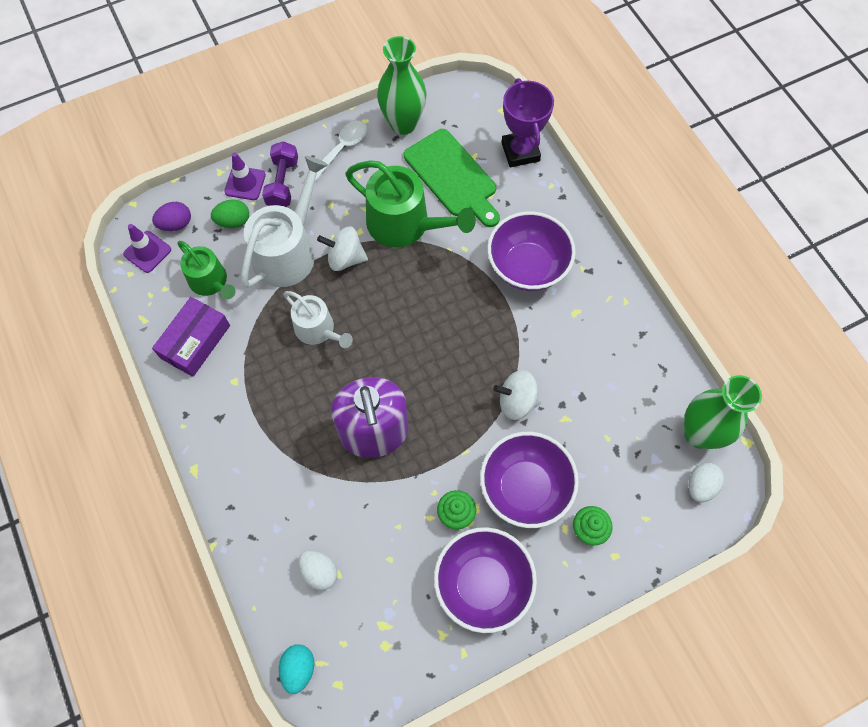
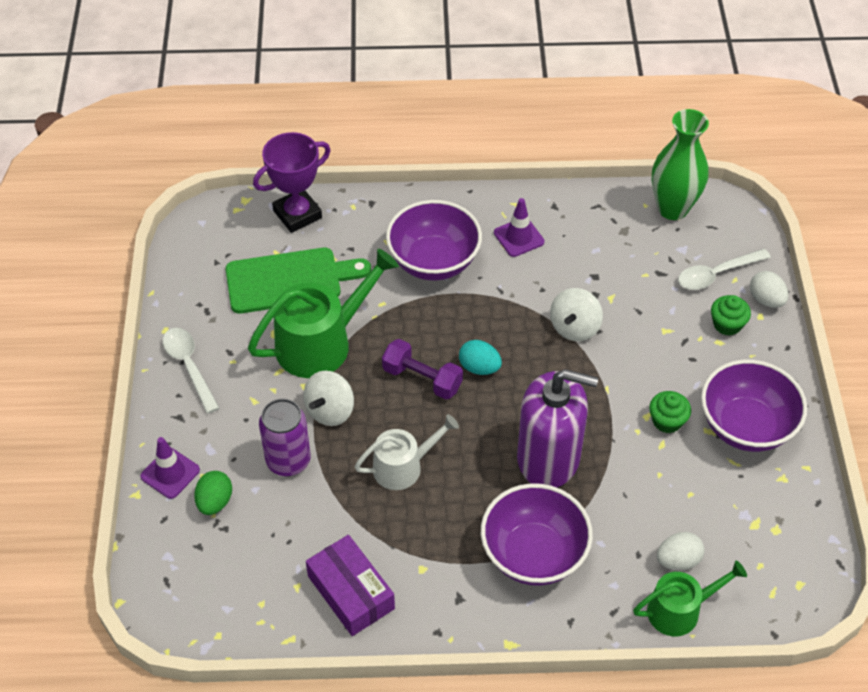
camera: 65 degrees left, 15 degrees down
(147, 252) = (199, 606): purple traffic cone -> purple traffic cone (518, 237)
(176, 224) = (180, 563): purple egg -> none
(211, 282) = (281, 551): green watering can -> green watering can (679, 610)
(283, 183) = (195, 436): purple dumbbell -> purple dumbbell (422, 379)
(288, 251) = (288, 461): white watering can -> purple can
(299, 668) = (771, 614): turquoise egg -> turquoise egg (479, 367)
(403, 124) = (194, 297): green vase -> none
(520, 152) = (297, 214): purple trophy -> purple trophy turned 45 degrees counterclockwise
(525, 488) = (666, 356): purple bowl -> purple bowl (533, 554)
(642, 500) = (716, 274): none -> white spoon
(700, 486) = (721, 229): white egg -> white egg (766, 300)

